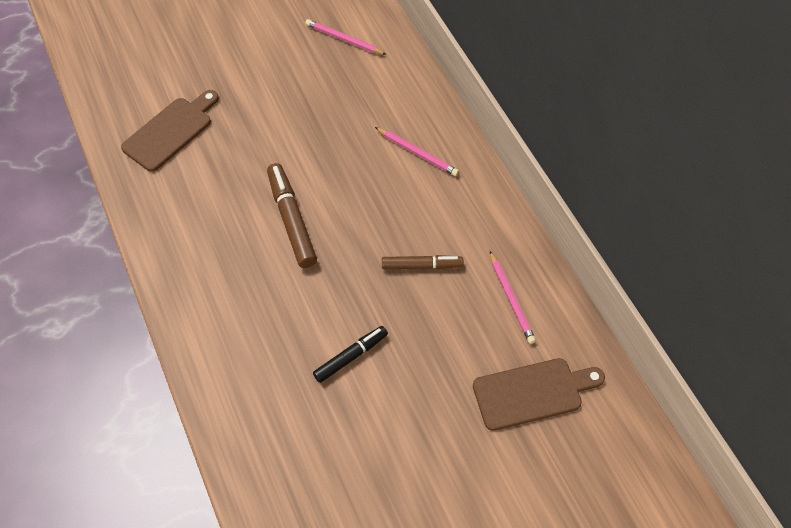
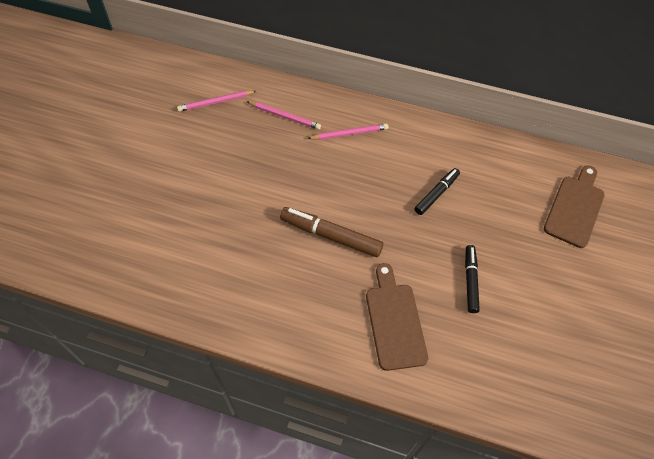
camera: 50 degrees left, 0 degrees up
(170, 131) = (174, 252): brown cutting board -> brown cutting board (394, 321)
(422, 266) = (436, 194): brown marker -> black marker
(511, 299) = (501, 169): pink pencil -> pink pencil (284, 116)

